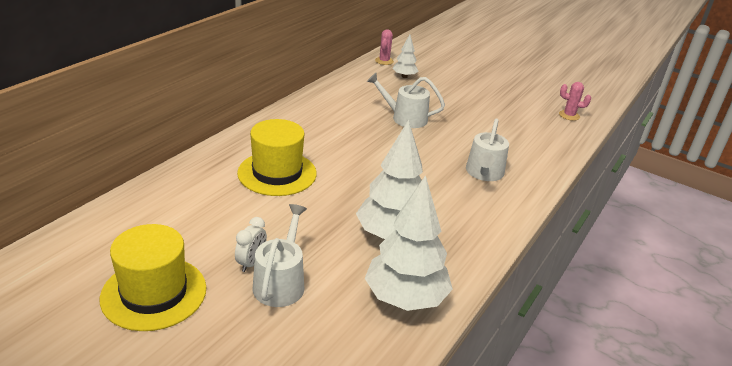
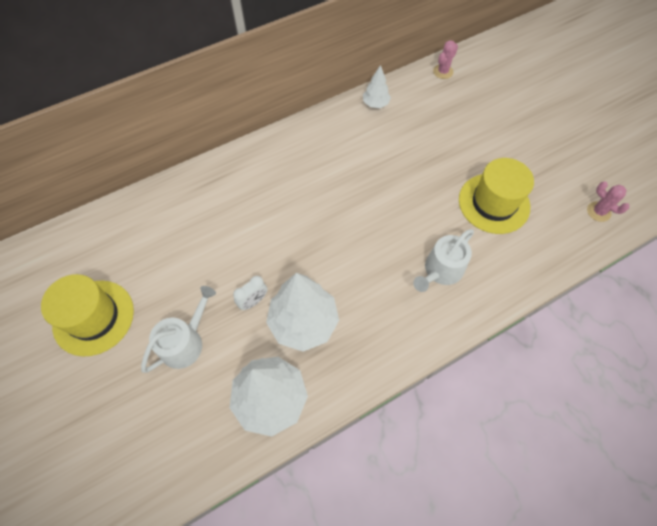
camera: 30 degrees right, 30 degrees up
(251, 263) = (175, 312): white clock -> white clock (253, 301)
(277, 173) = (250, 211): yellow hat -> yellow hat (494, 203)
(404, 76) = (449, 102): white tree -> white tree (375, 104)
(405, 118) = (411, 167): white watering can -> none

